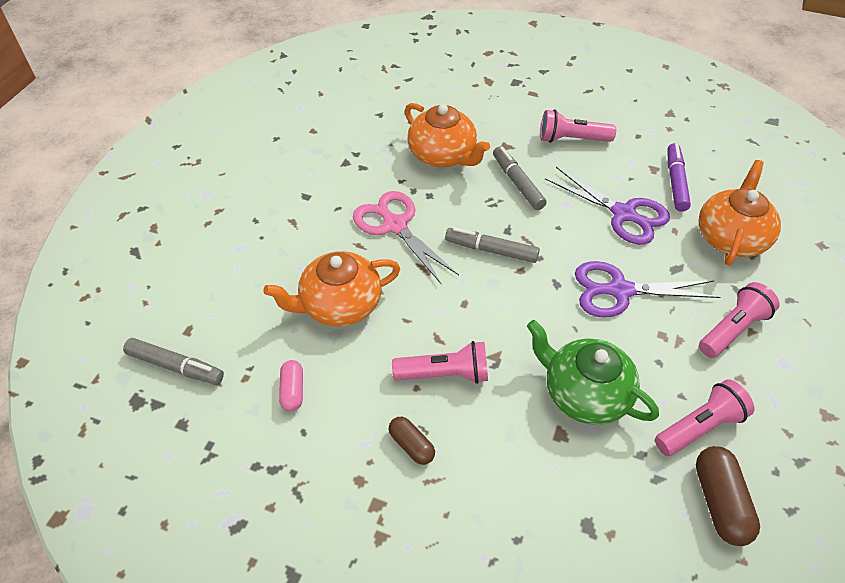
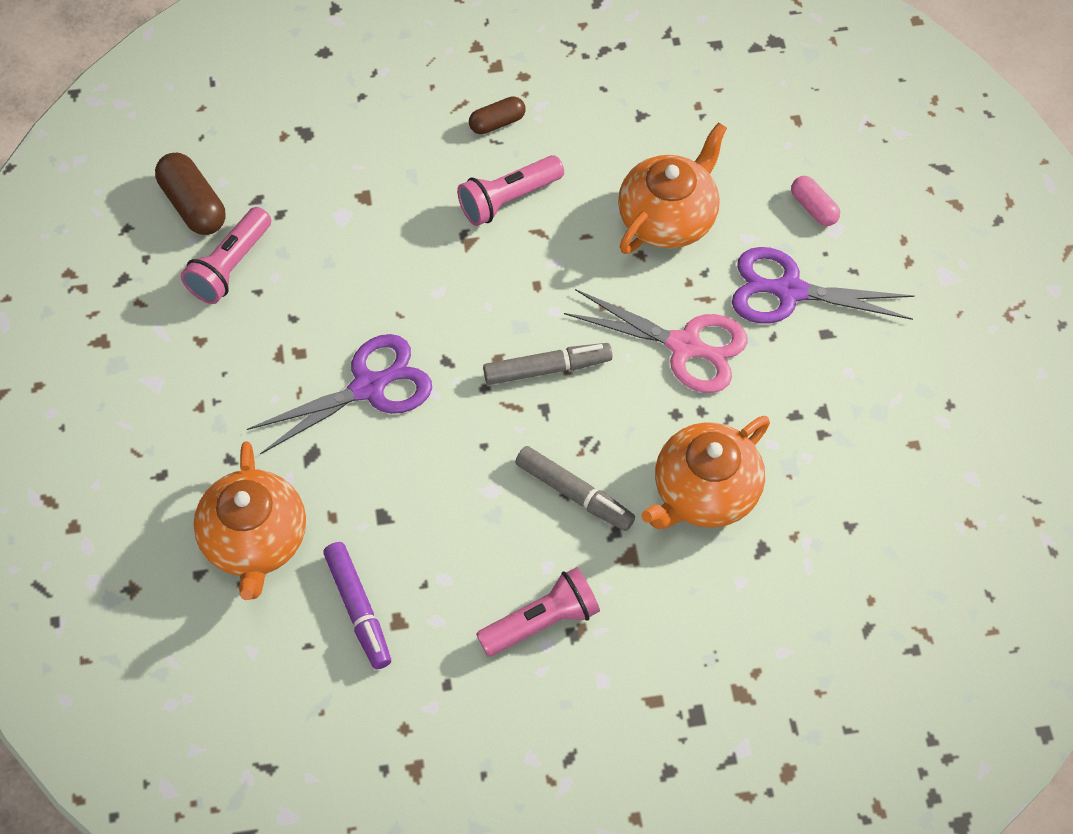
camera: 150 degrees right, 10 degrees up
(175, 366) = (772, 83): grey marker -> none
(292, 391) = (642, 115): pink capsule -> pink capsule (813, 208)
(411, 445) = (497, 123): brown capsule -> brown capsule turned 45 degrees counterclockwise
(443, 155) = (704, 492): orange teapot -> orange teapot turned 60 degrees counterclockwise
(584, 394) = (358, 246): green teapot -> none
(623, 214) = (409, 510): purple scissors -> purple scissors (789, 291)
(732, 329) = (222, 398): pink flashlight -> none

